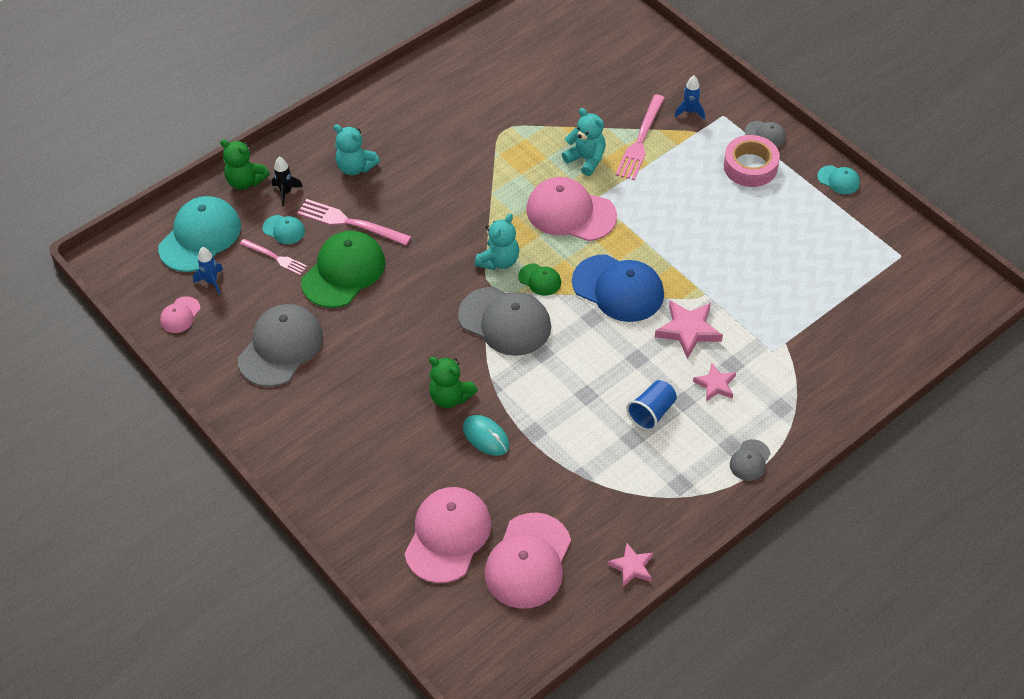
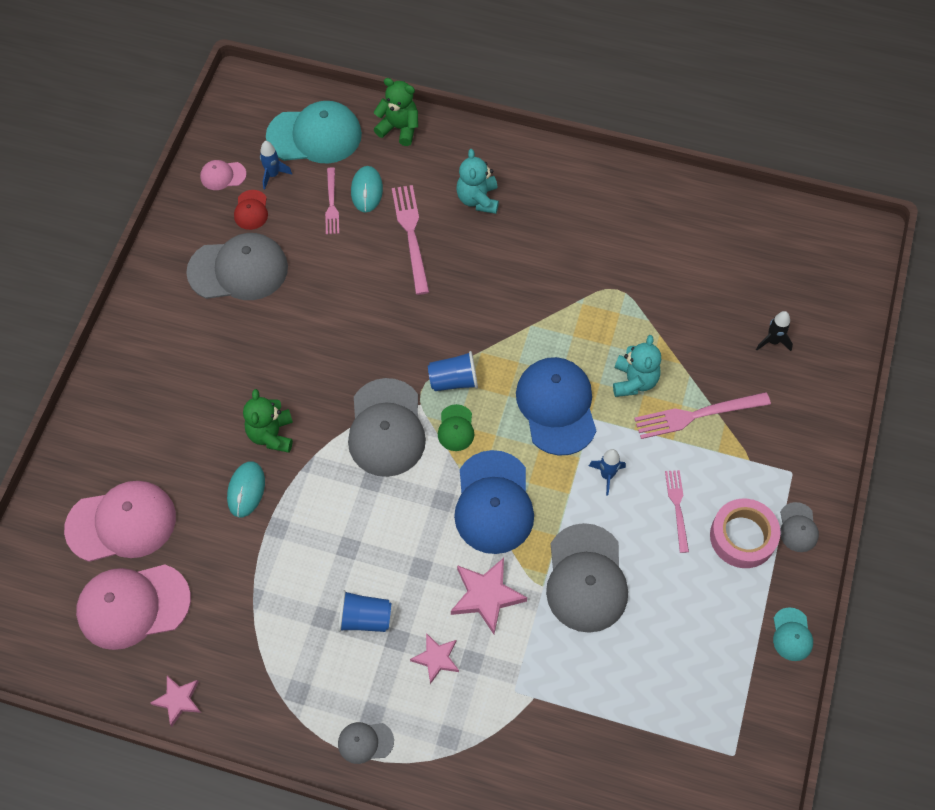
camera: 55 degrees right, 10 degrees up
(232, 312) = (251, 210): none -> red cap
(245, 181) = (399, 128): green teddy bear -> green teddy bear turned 120 degrees clockwise
(284, 230) = (366, 190): turquoise cap -> turquoise mouse
(286, 192) = (409, 165): black rocket -> black rocket (773, 341)
(343, 272) = (352, 265): green cap -> none
(499, 261) = (453, 380): turquoise teddy bear -> blue cup
(570, 213) = (556, 406): pink cap -> blue cap
(690, 112) = (771, 438): blue rocket -> blue rocket (607, 475)
(702, 189) = (677, 508): none -> pink fork
(717, 266) = (586, 578): none -> grey cap

